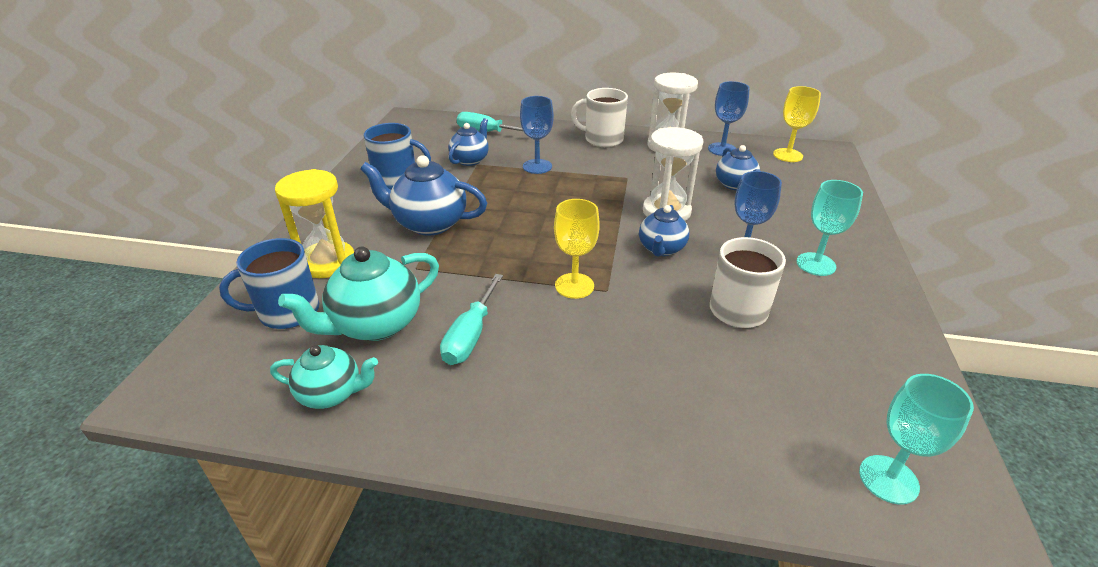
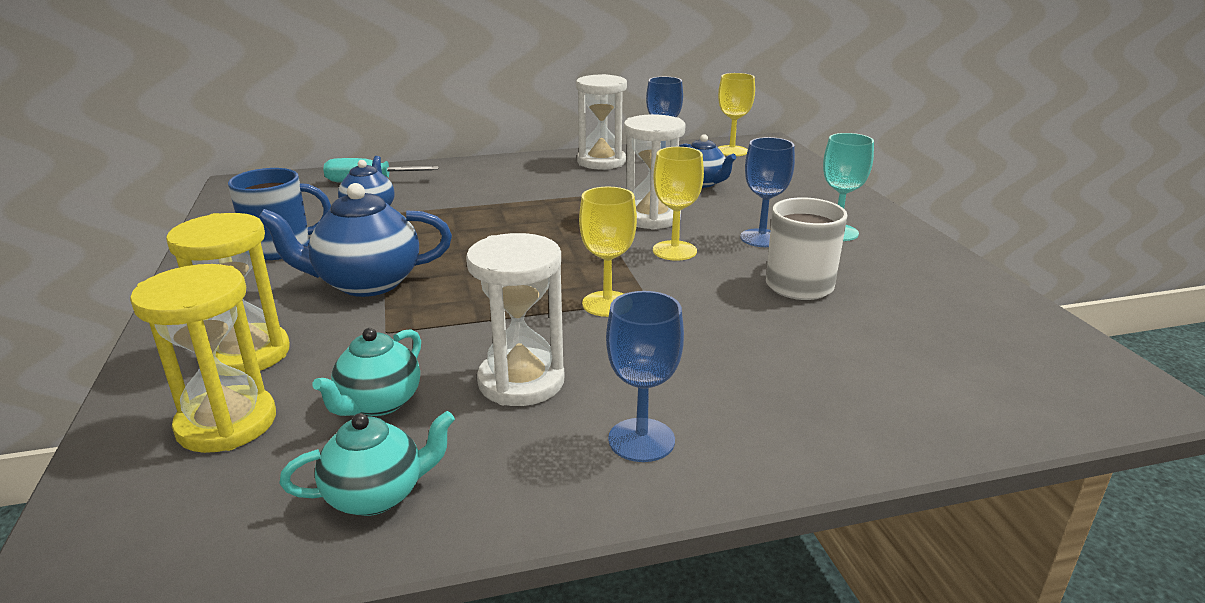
camera: 25 degrees left, 10 degrees down
(287, 312) = (227, 423): blue mug -> yellow hourglass
(375, 324) = (378, 403): turquoise teapot -> turquoise teapot, size x0.63
(470, 336) = (521, 381): turquoise screwdriver -> white hourglass
(537, 166) = (464, 203): blue goblet -> blue goblet (641, 440)
(602, 139) = (522, 167): white mug -> none
(661, 249) = (674, 251): blue teapot -> yellow goblet
(888, 479) = (1051, 384): turquoise goblet -> none

